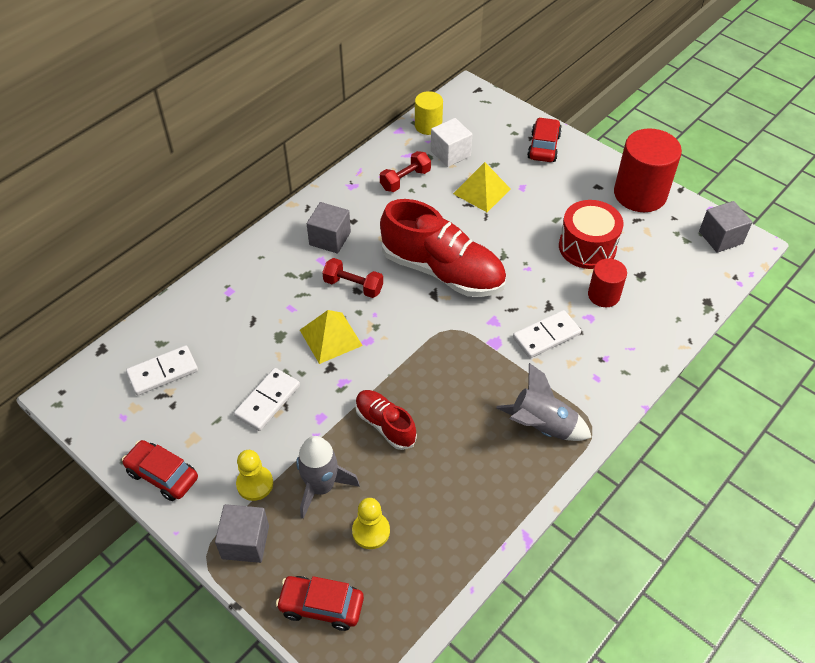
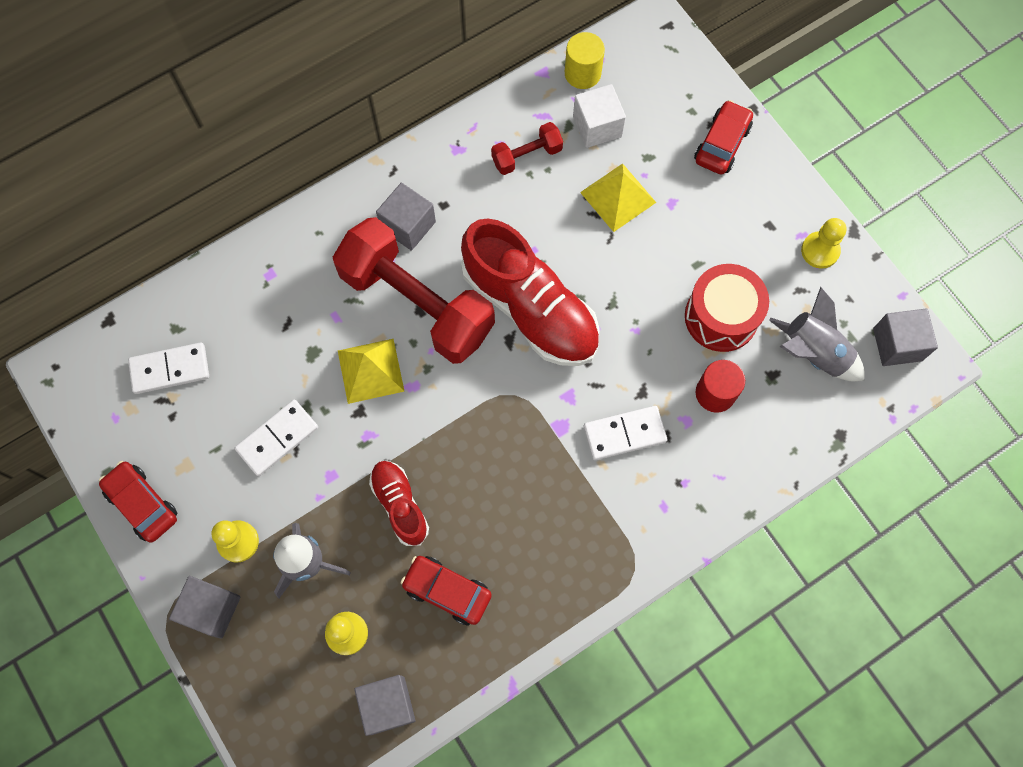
camera: 15 degrees right, 20 degrees up
(321, 606) = (271, 705): red car -> red car (447, 591)
(353, 286) = (417, 303): red dumbbell -> red dumbbell, size x2.24
(425, 579) = (387, 705): none -> grey cube
(542, 426) = (576, 554): grey rocket -> grey rocket (813, 353)
(640, 194) = (820, 251): red cylinder -> yellow pawn

